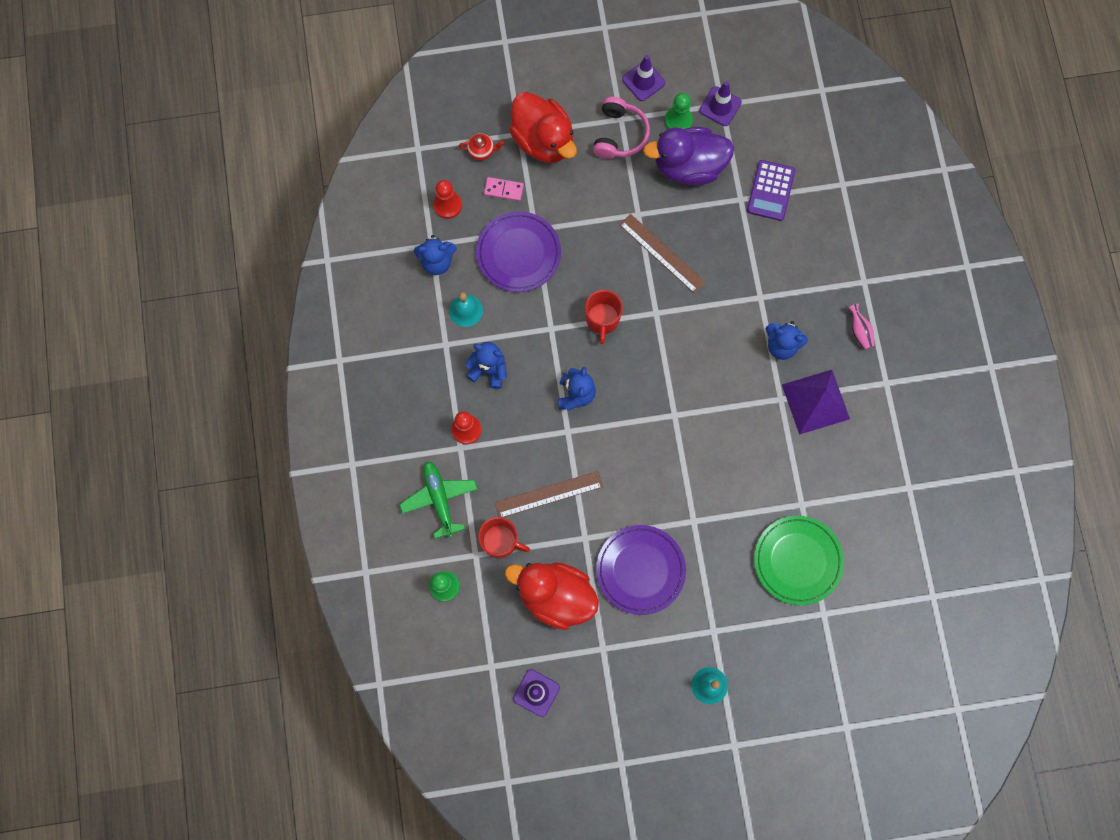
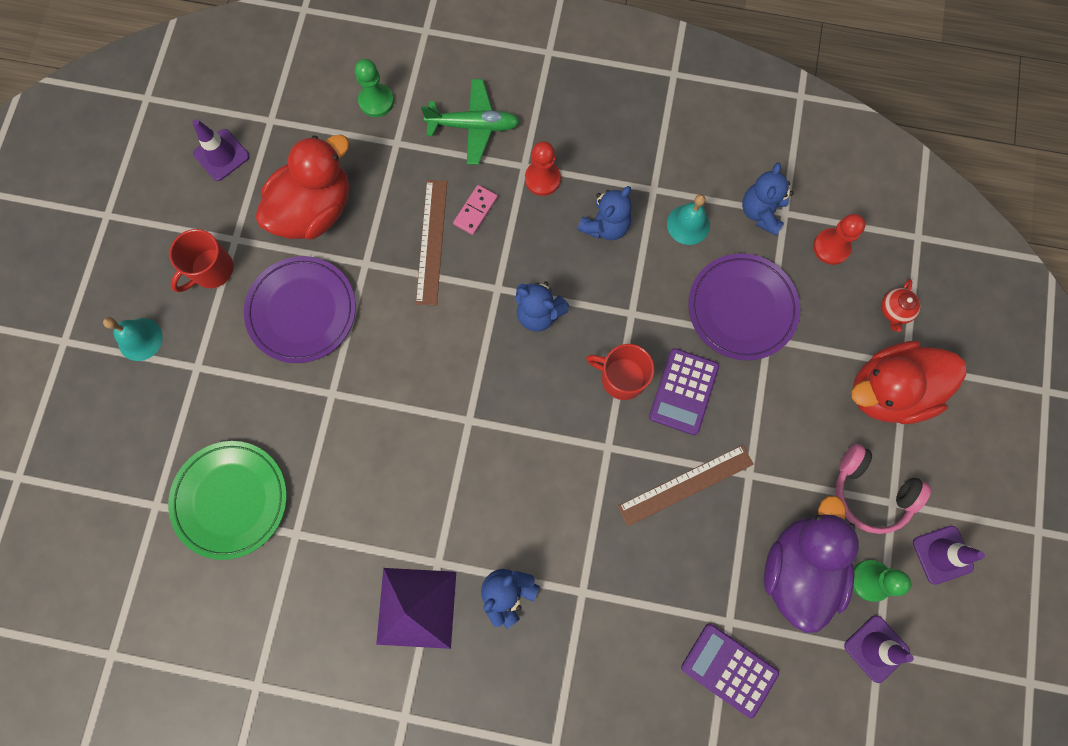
camera: 110 degrees right, 0 degrees up
(500, 541) = (400, 173): red mug -> red mug (211, 270)
(503, 190) = (832, 319): pink domino -> pink domino (475, 211)
(596, 274) = (683, 391): none -> purple calculator
(859, 331) = (487, 710): pink vase -> none

